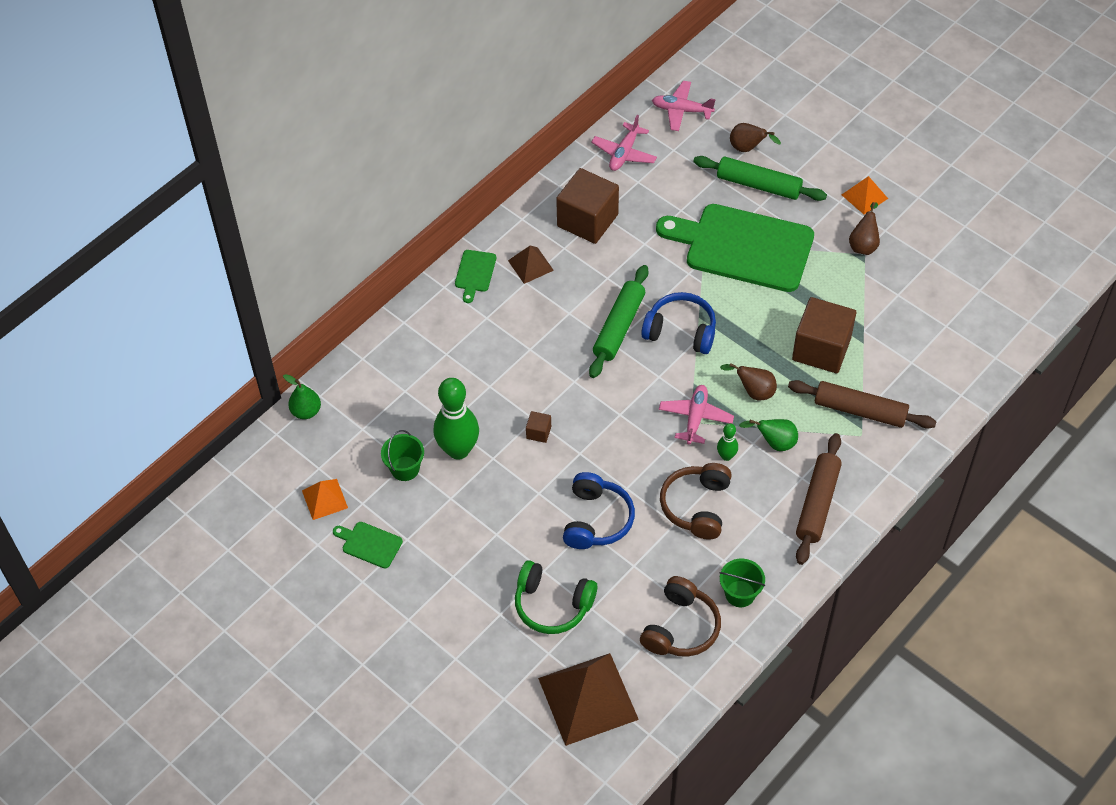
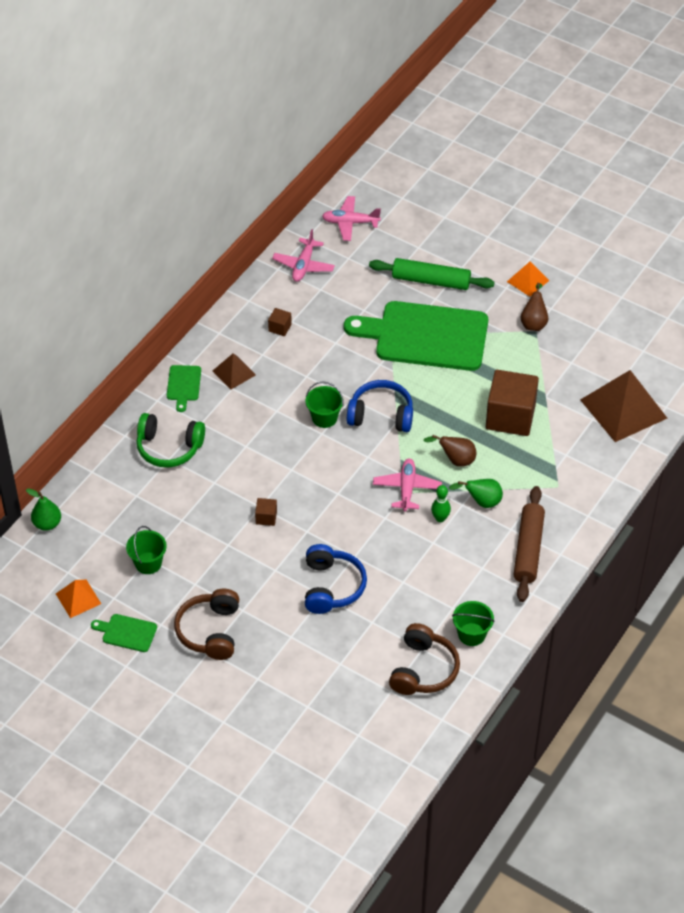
camera: 10 degrees left, 5 degrees down
(458, 450) = (195, 541): green bowling pin -> none
(552, 605) = (304, 664): green headphones -> green headphones (169, 448)
(587, 220) = (280, 328): brown cube -> brown cube, size x0.42
(588, 698) = (350, 741): brown pyramid -> brown pyramid (623, 409)
(619, 327) = (324, 418): green rolling pin -> green bucket
(696, 506) = (420, 564): brown headphones -> brown headphones (210, 631)
(748, 148) = (416, 250): brown pear -> none
(860, 411) = (553, 466): brown rolling pin -> none

